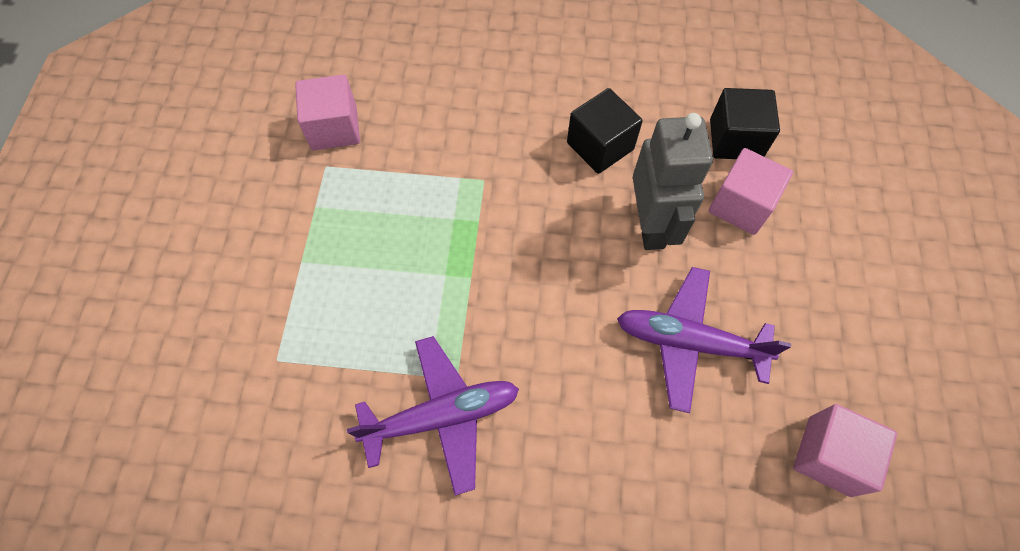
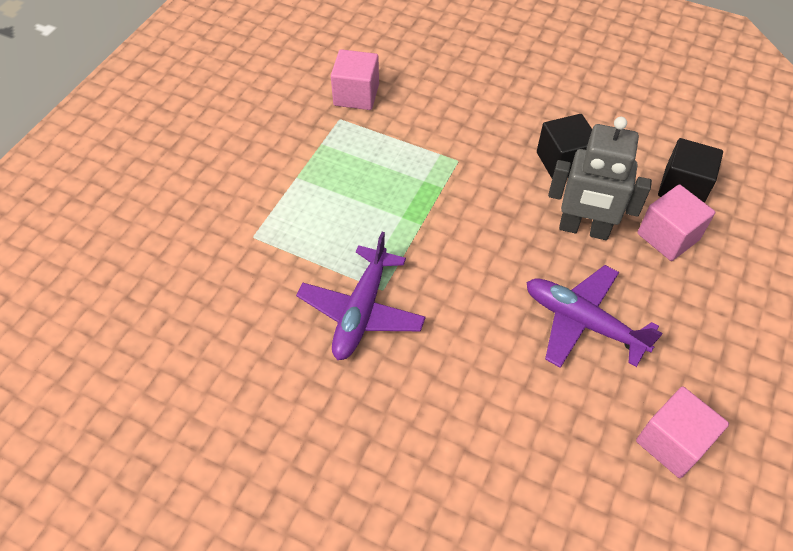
camera: 20 degrees right, 10 degrees down
(442, 416) = (361, 312): purple plane -> purple plane turned 105 degrees clockwise
(651, 225) = (584, 229): grey robot -> grey robot turned 90 degrees clockwise

